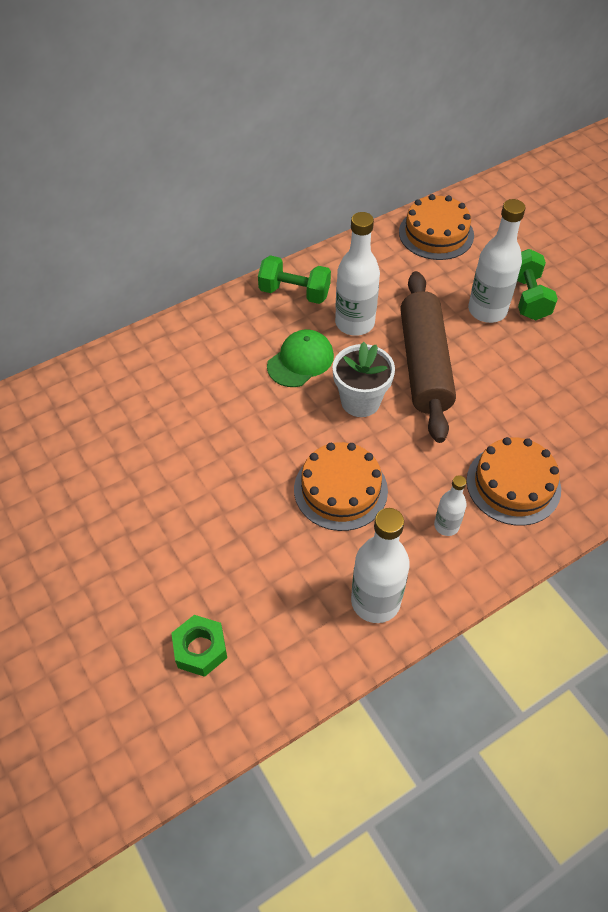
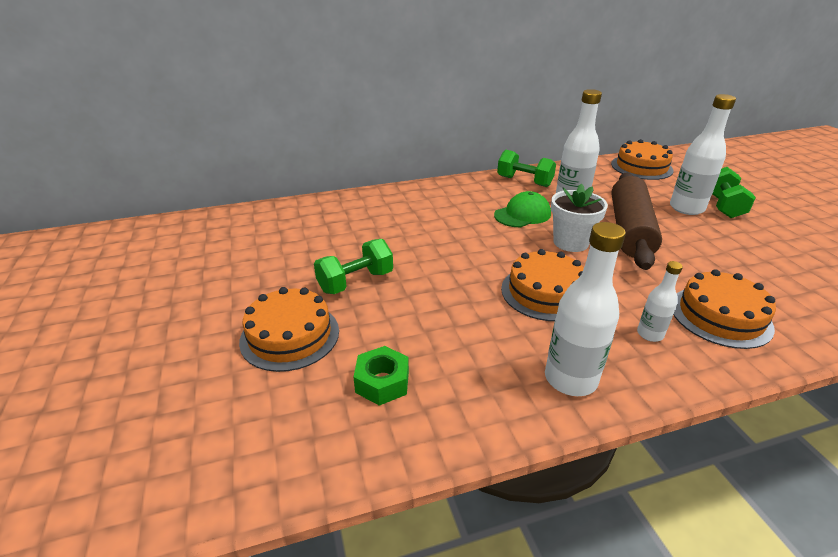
camera: 15 degrees right, 20 degrees down
(88, 614) = (290, 335): none -> orange cake
(133, 519) = (355, 282): none -> green dumbbell

